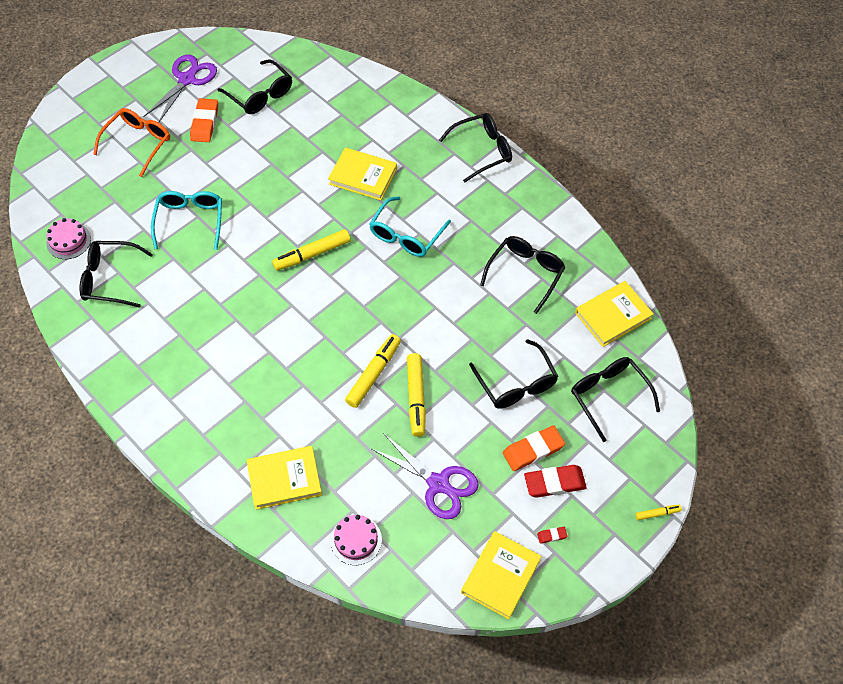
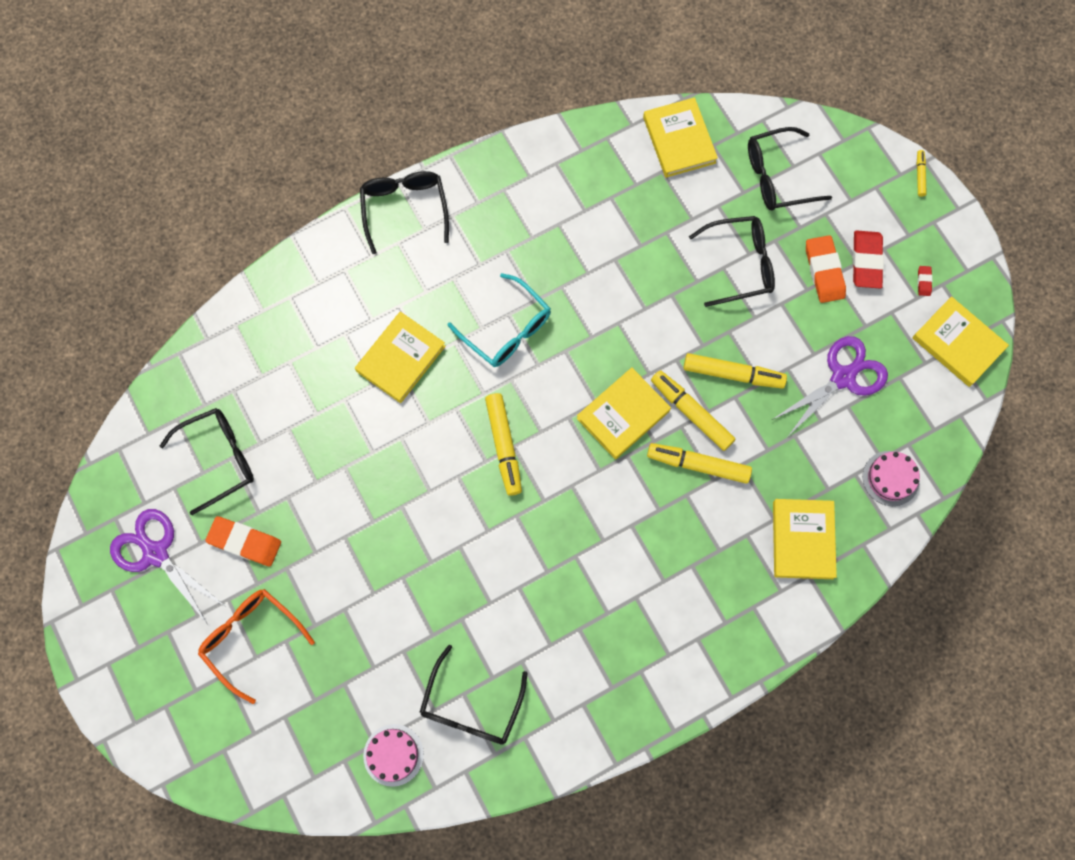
camera: 75 degrees left, 15 degrees up
(190, 221) = (408, 588): turquoise glasses -> none
(330, 388) = (698, 464): none -> yellow marker
(358, 326) = (623, 414): none -> yellow book
(525, 274) = (599, 213): black glasses -> none

